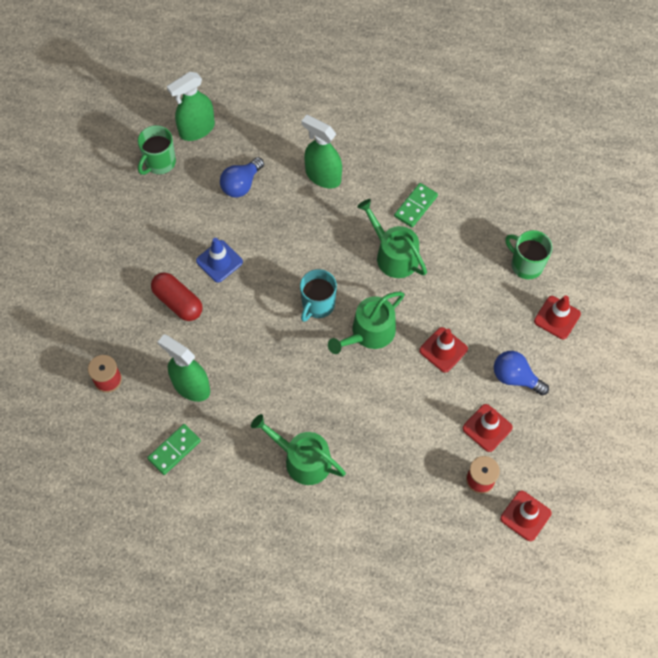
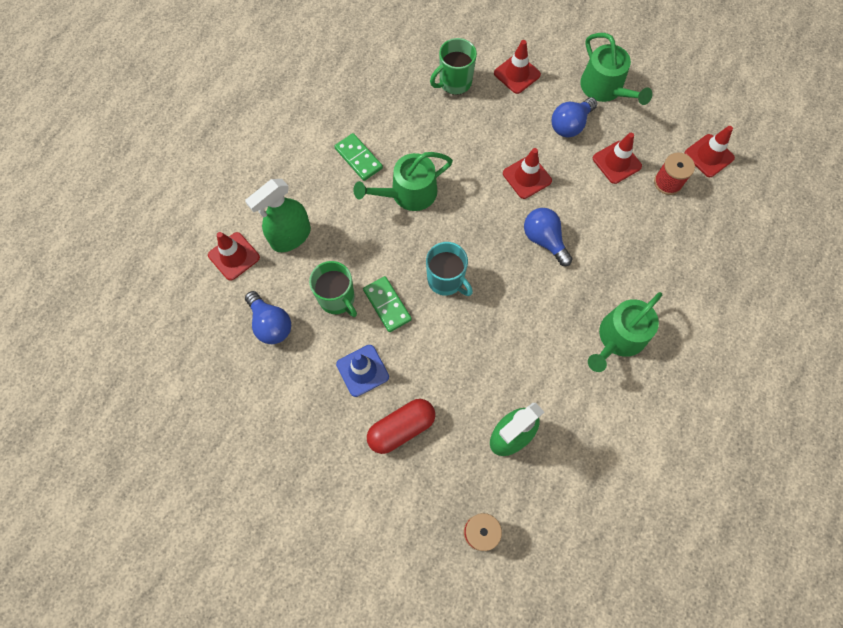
camera: 75 degrees left, 5 degrees up
(159, 163) = (207, 411): green mug -> green mug (337, 299)
(174, 450) = (583, 471): green domino -> green domino (387, 305)
(197, 129) = (177, 357): green spray bottle -> none
(292, 141) = (234, 256): none -> red traffic cone
(369, 333) = (491, 239): green watering can -> green watering can (605, 88)
(382, 378) = (544, 240): none -> blue light bulb

